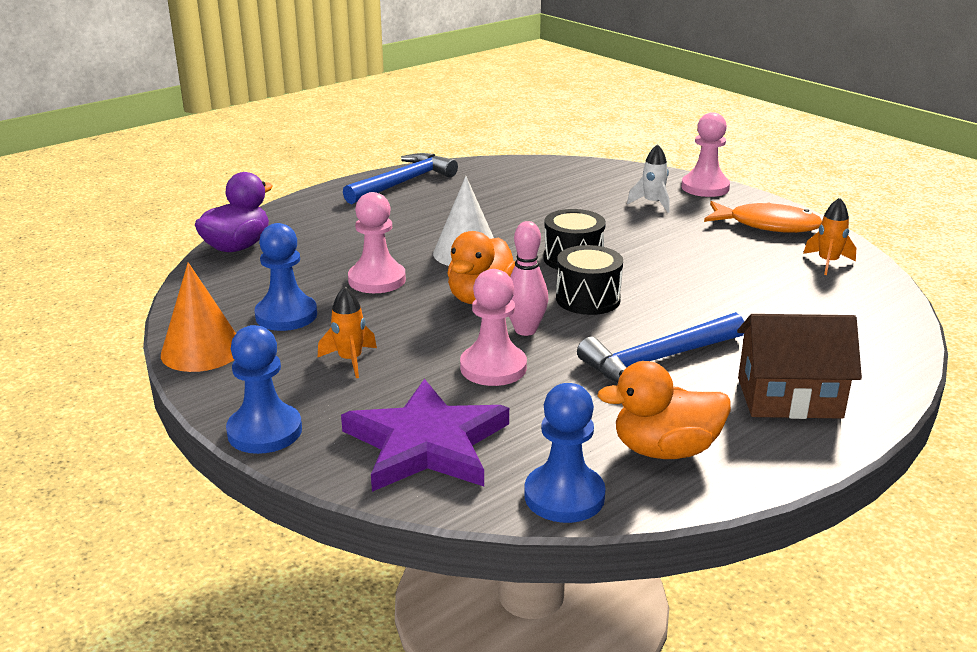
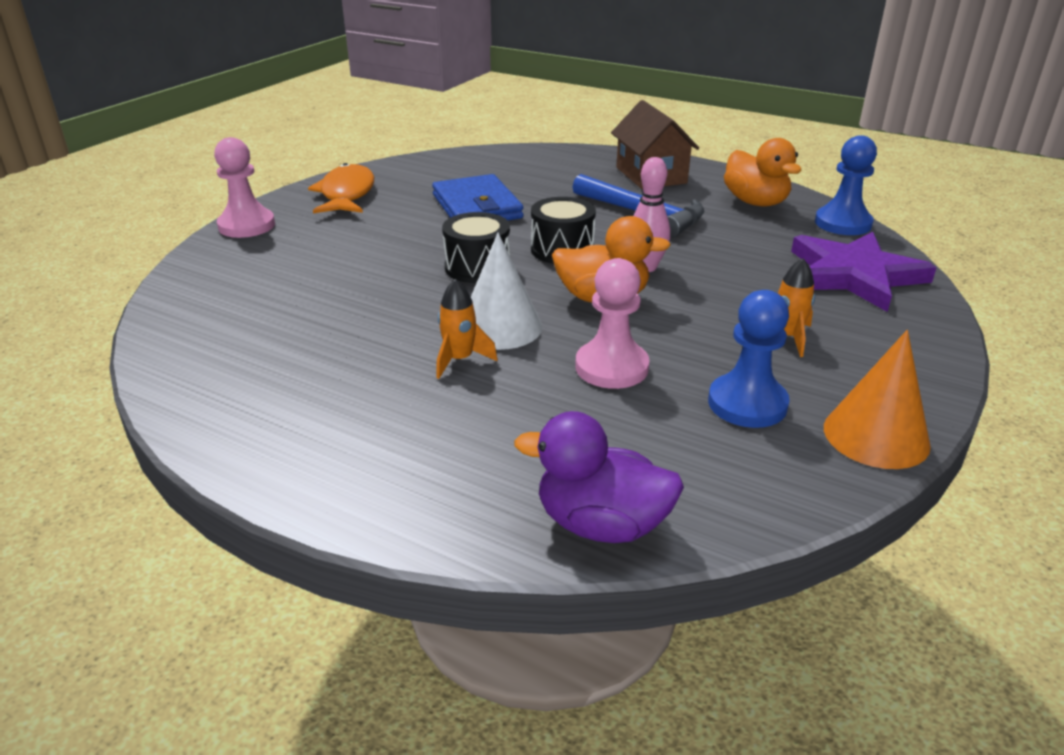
camera: 110 degrees left, 5 degrees up
(265, 431) = (937, 346): blue pawn -> none
(403, 183) = (266, 433): blue hammer -> none
(493, 367) = (722, 270): pink pawn -> none
(652, 203) = (304, 246): white rocket -> none
(714, 277) = (477, 207): none -> blue wallet
(828, 263) = (421, 172): orange rocket -> orange rocket (460, 360)

